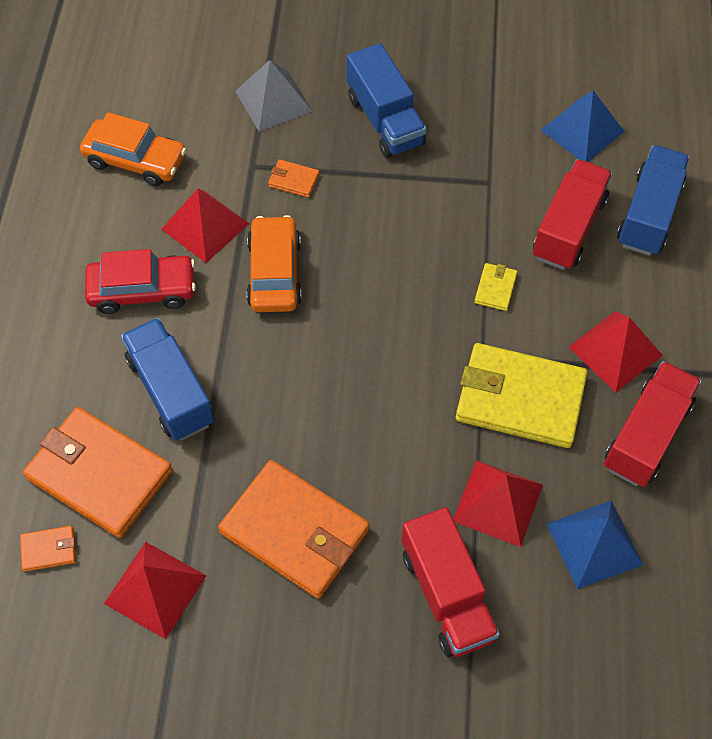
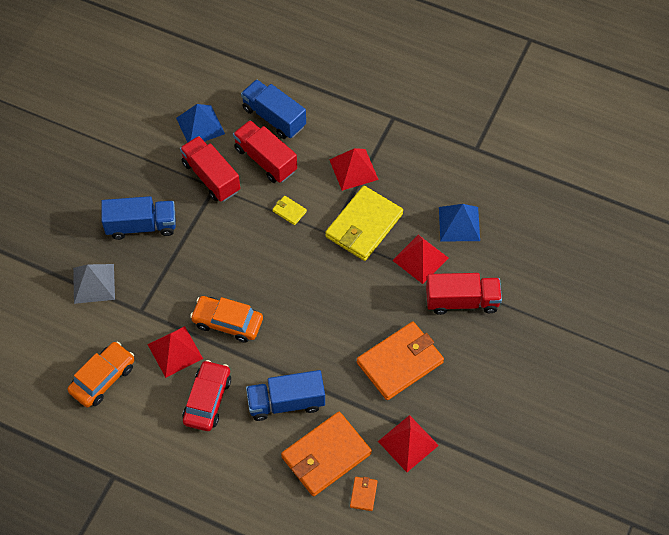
camera: 70 degrees left, 0 degrees up
(293, 180) = (163, 291): orange wallet -> none
(646, 435) = (408, 176): red truck -> red truck (211, 177)

